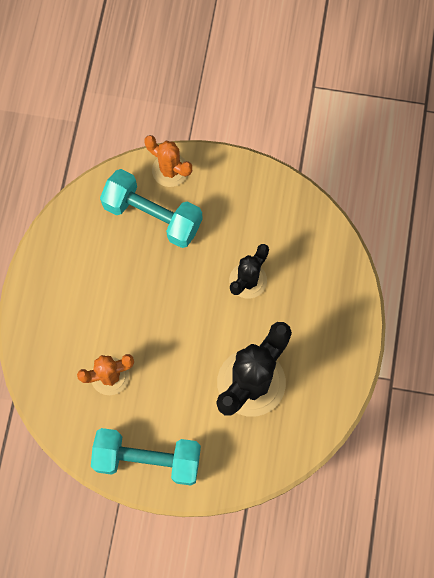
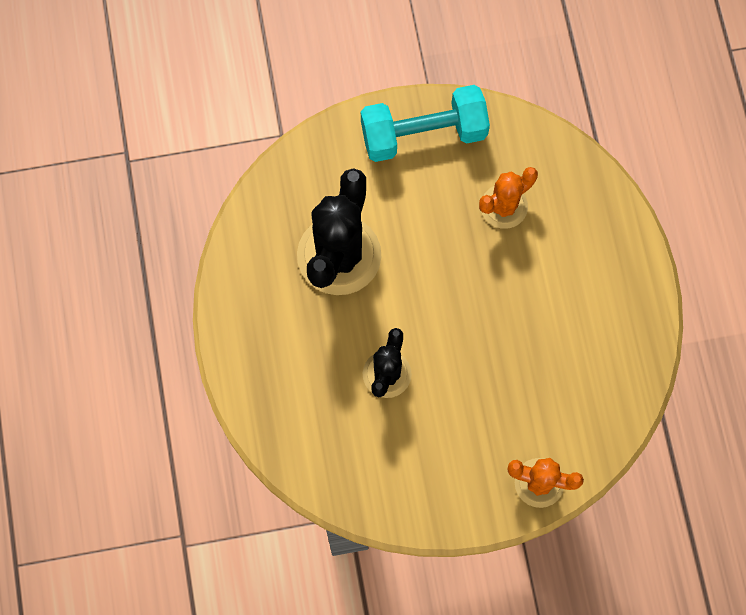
camera: 160 degrees right, 0 degrees up
(152, 216) = (535, 414): turquoise dumbbell -> none

